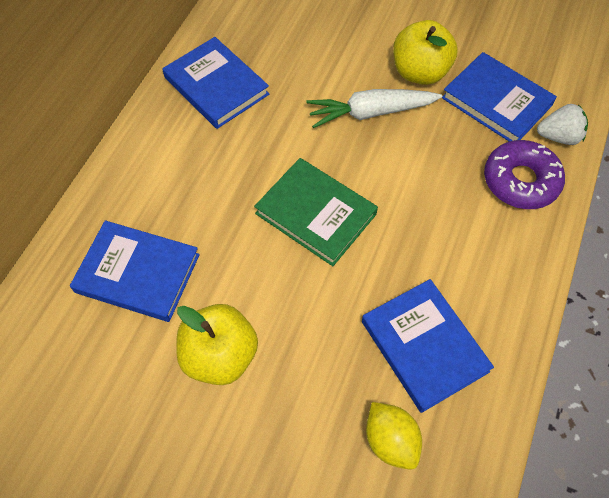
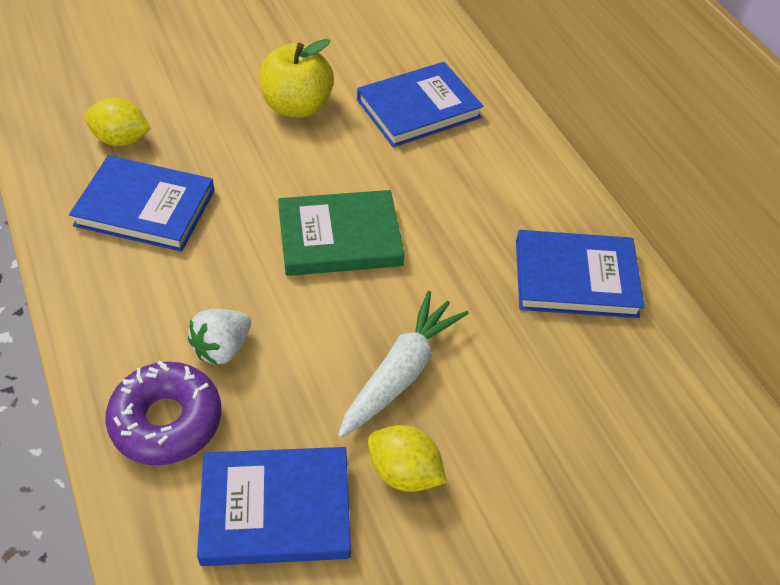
camera: 130 degrees right, 10 degrees down
(420, 72) = (404, 472): yellow apple -> yellow lemon
(558, 137) = (159, 520): white strawberry -> white strawberry (222, 348)

